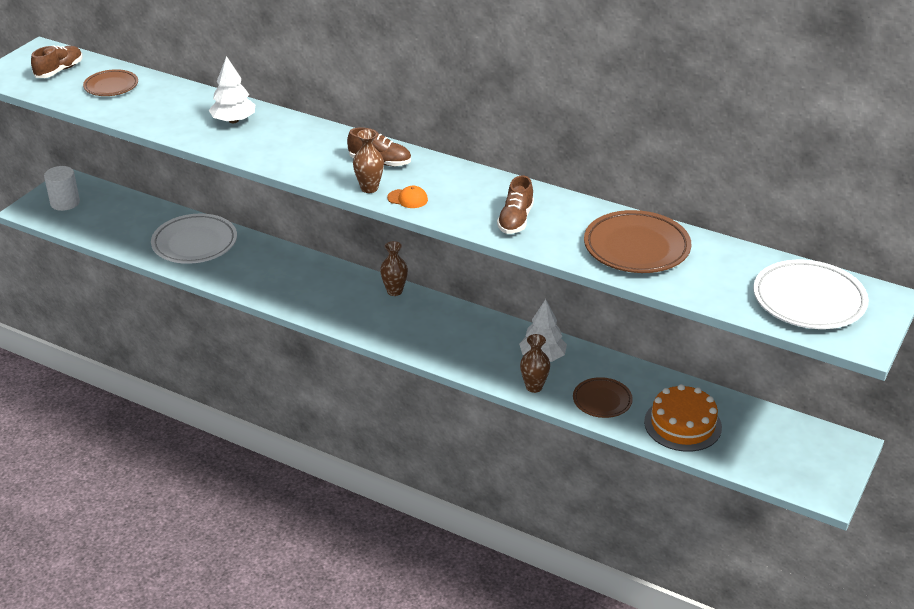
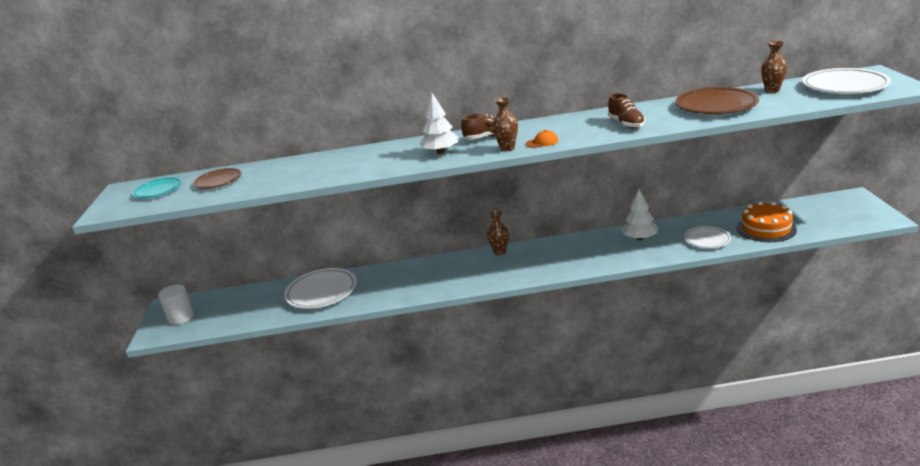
camera: 30 degrees left, 10 degrees down
(59, 71) = (158, 191): brown shoe -> turquoise plate
(233, 121) = (348, 160): white tree -> white tree (440, 152)
(534, 387) = (660, 253): brown vase -> brown vase (772, 90)
(602, 401) = (707, 240): brown plate -> white plate

